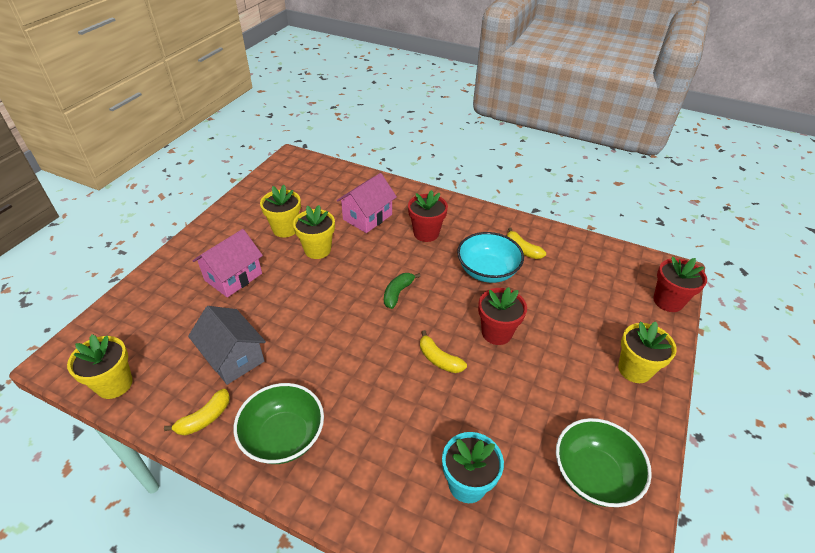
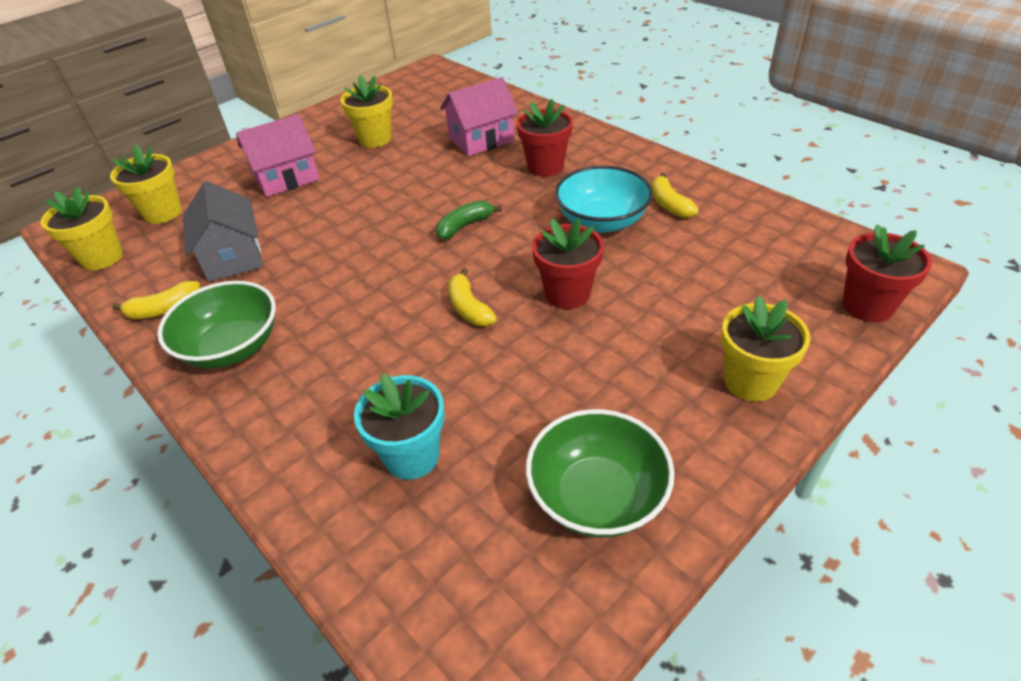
camera: 25 degrees right, 0 degrees up
(317, 250) = (398, 165): yellow flower pot -> yellow flower pot (163, 213)

